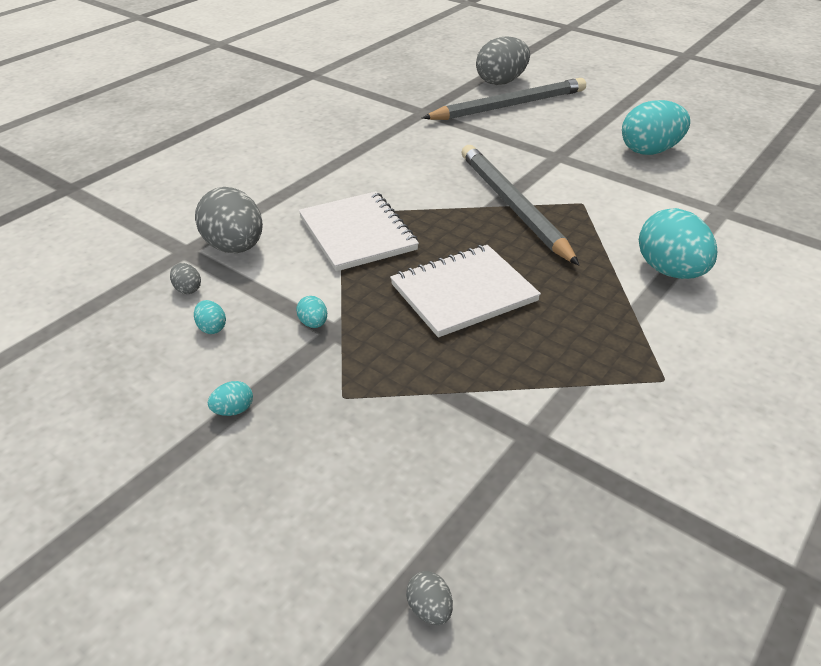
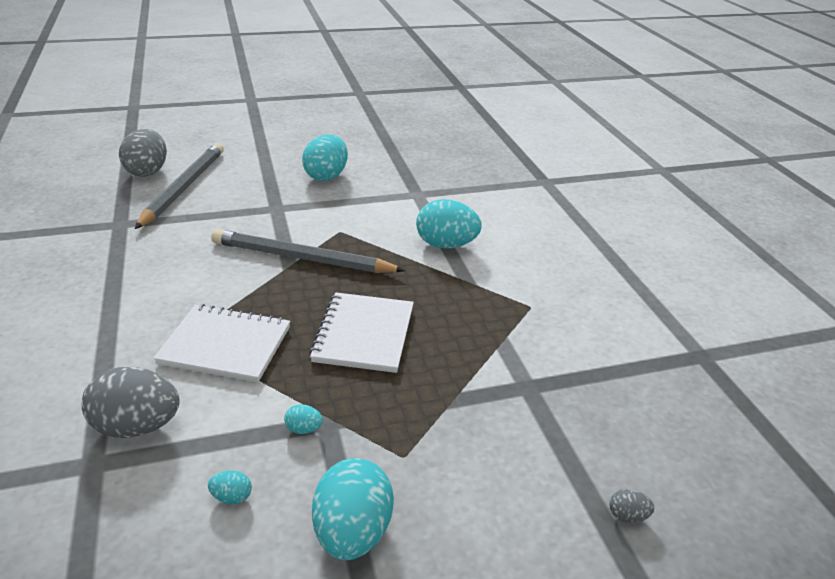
camera: 55 degrees left, 5 degrees down
(187, 289) = (154, 489): grey egg -> none
(233, 410) = (352, 532): turquoise egg -> turquoise egg, size x2.36

